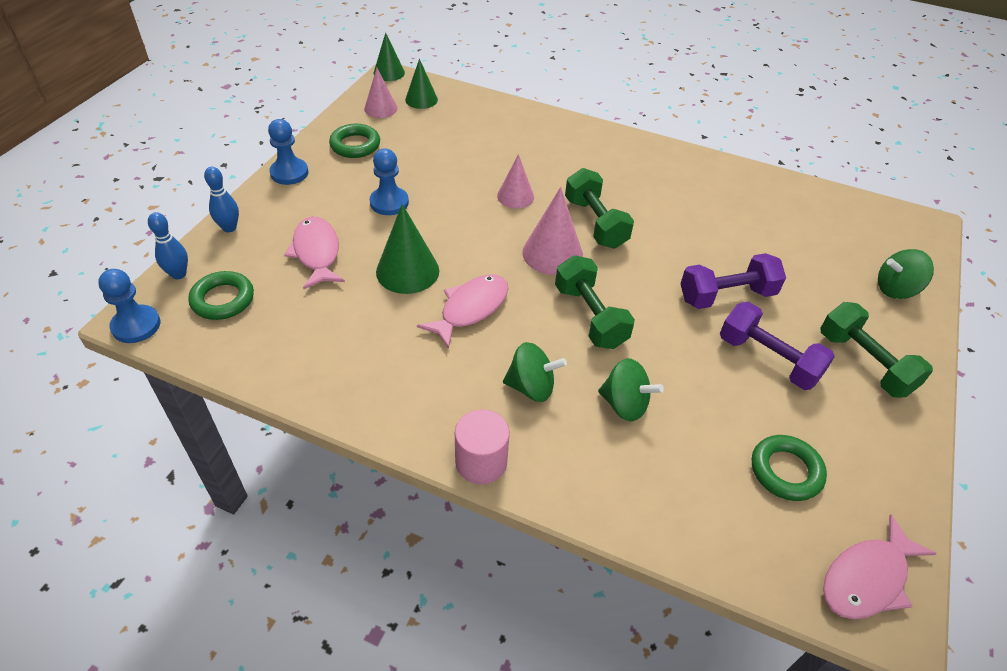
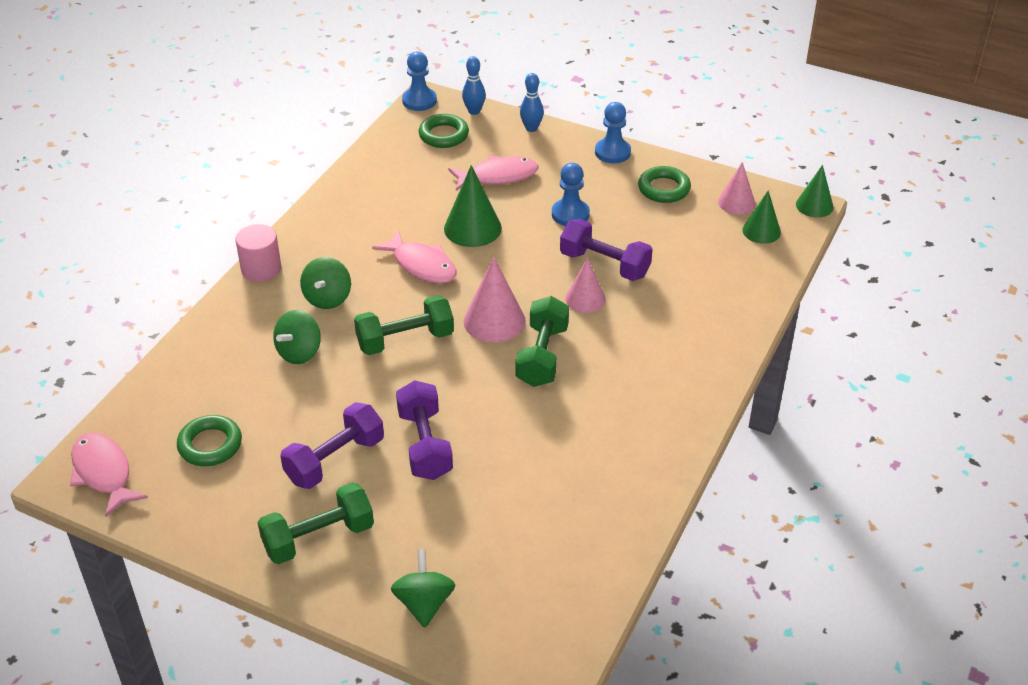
camera: 95 degrees right, 5 degrees down
(467, 184) = (604, 265): none -> purple dumbbell
(595, 223) = (542, 356): green dumbbell -> green dumbbell turned 60 degrees counterclockwise

